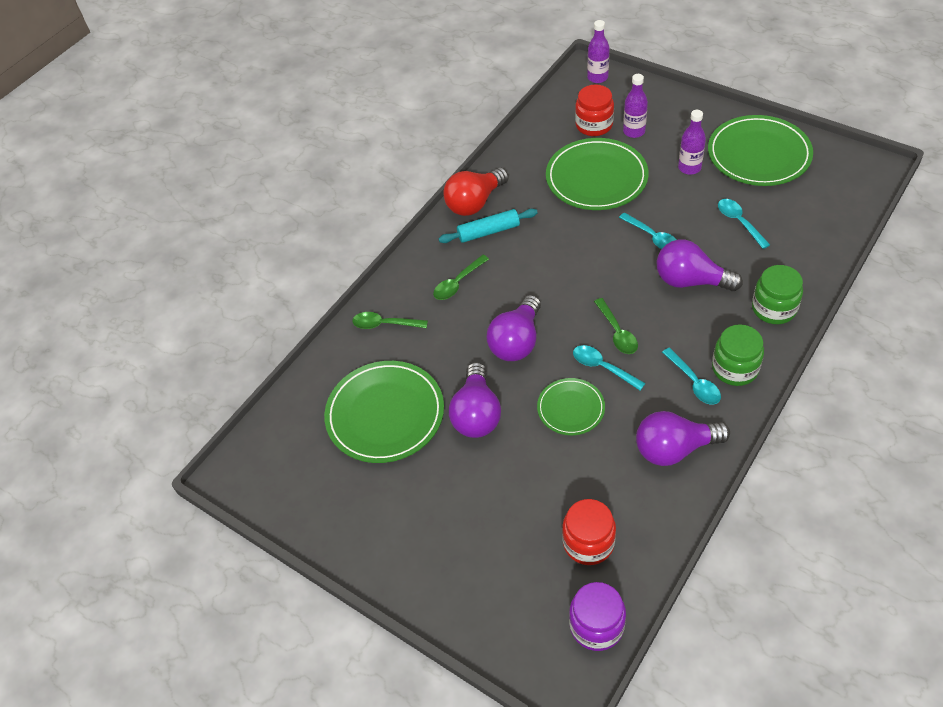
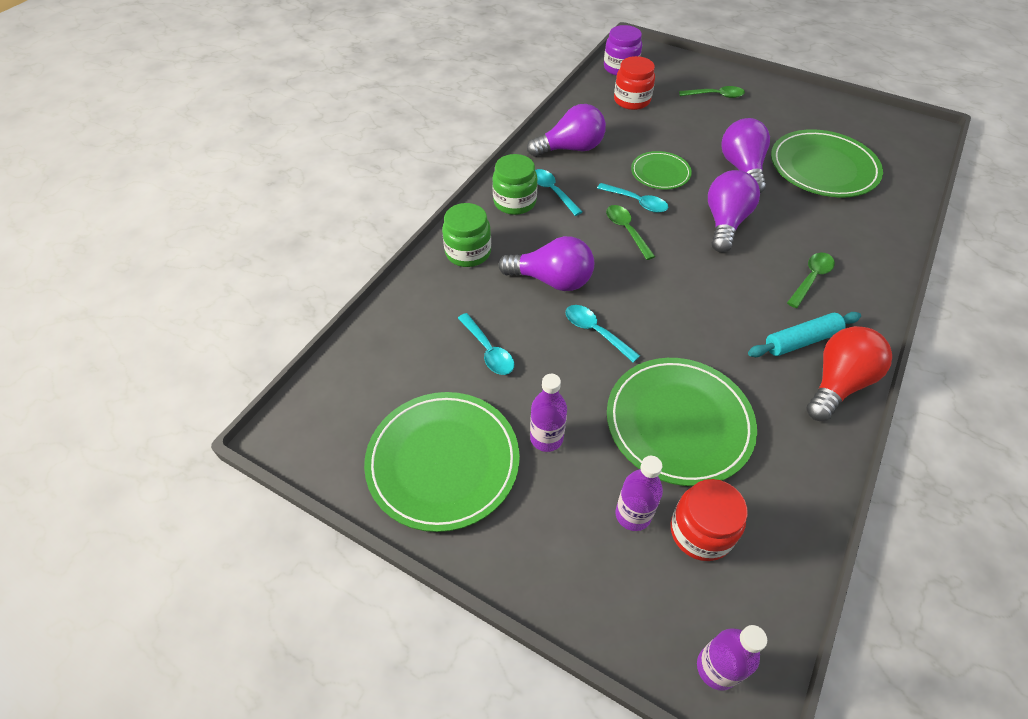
camera: 170 degrees right, 0 degrees up
(385, 324) = (868, 237): green spoon -> green spoon (715, 96)

